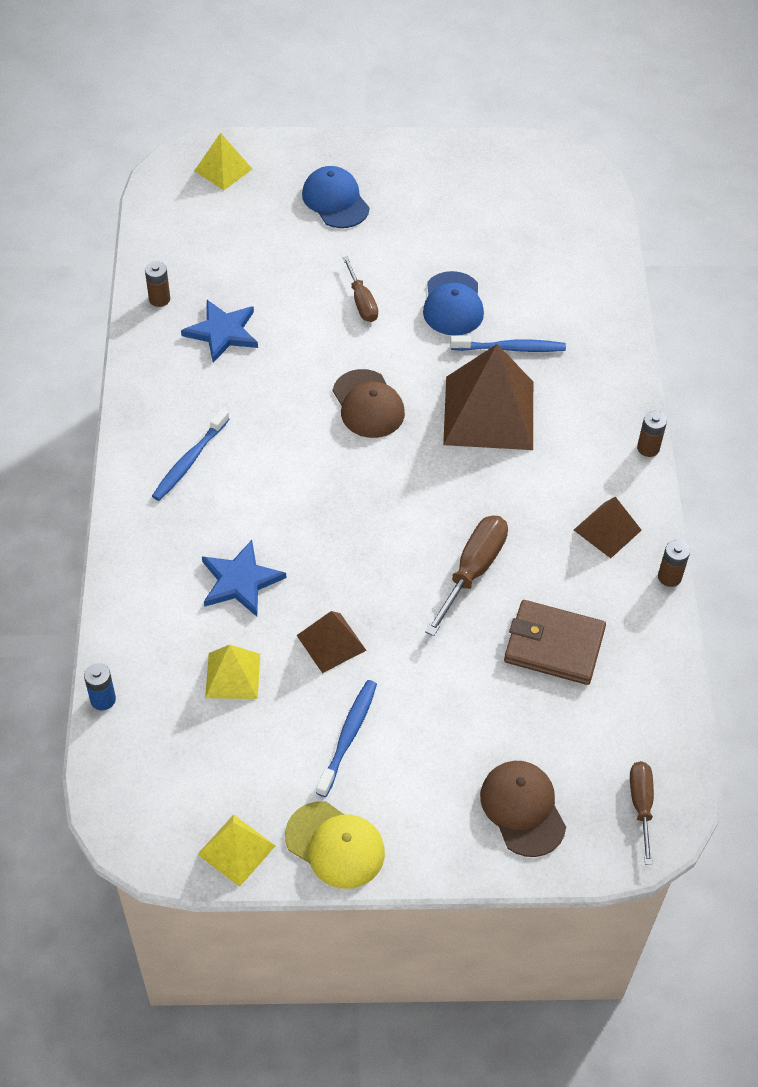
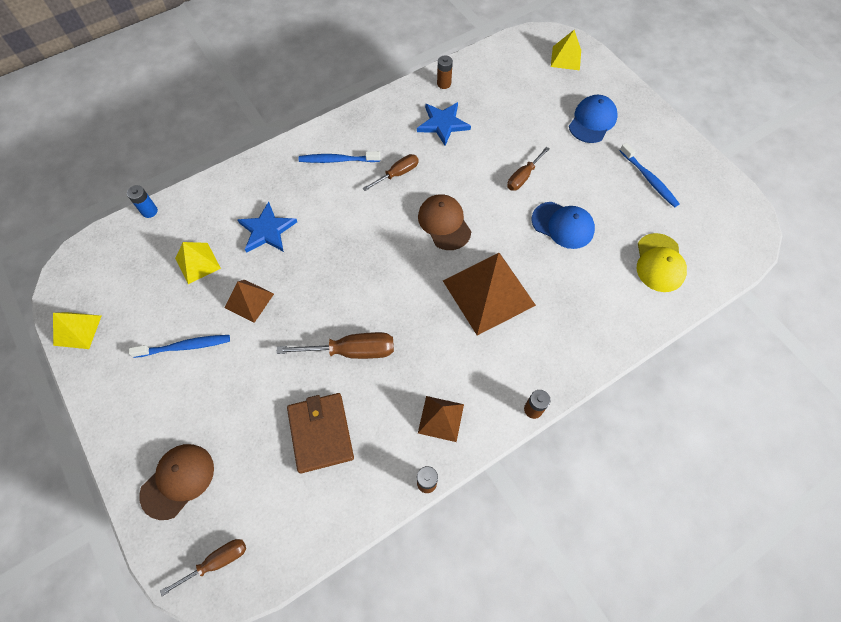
camera: 60 degrees right, 10 degrees up
(261, 413) = (397, 174): none -> brown screwdriver
(335, 845) = (102, 381): yellow cap -> yellow cap (659, 263)
(368, 404) = (444, 223): brown cap -> brown cap turned 120 degrees clockwise
(453, 304) = (563, 225): blue cap -> blue cap turned 120 degrees counterclockwise
(510, 348) = (553, 277): blue toothbrush -> blue toothbrush (649, 179)

